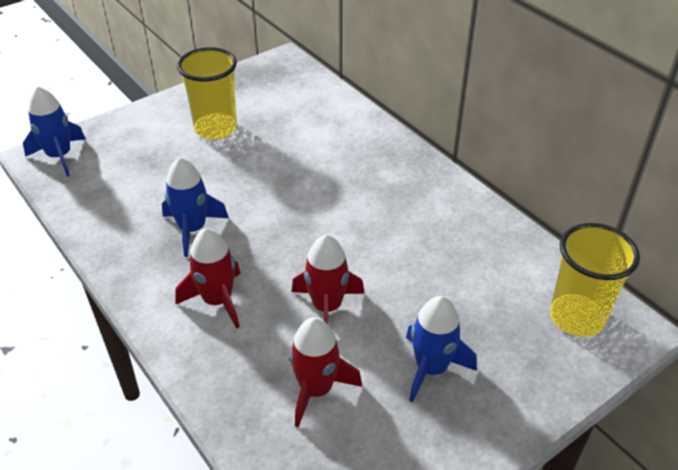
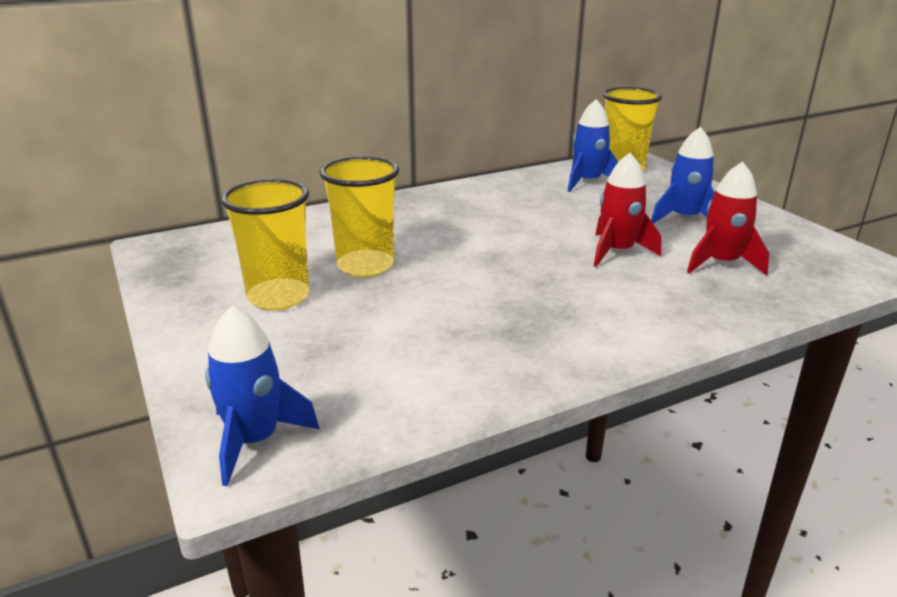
camera: 80 degrees left, 15 degrees down
(193, 229) = (485, 318): blue rocket -> blue rocket (587, 182)
(217, 300) = (610, 306): red rocket -> none
(269, 157) = (365, 266): none -> yellow cup

